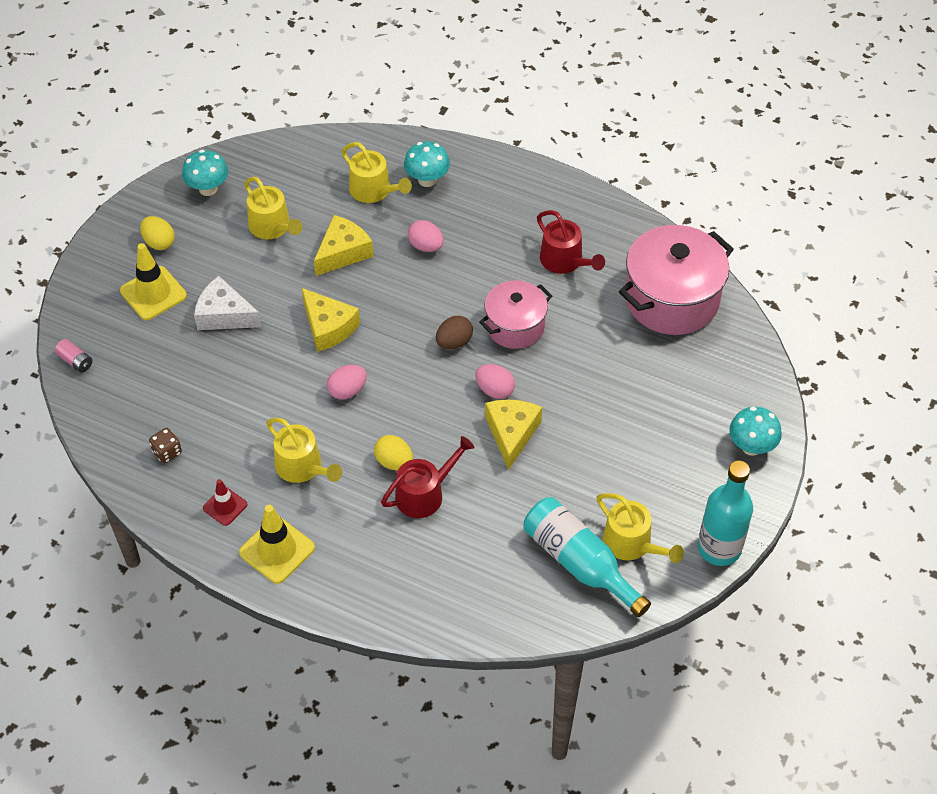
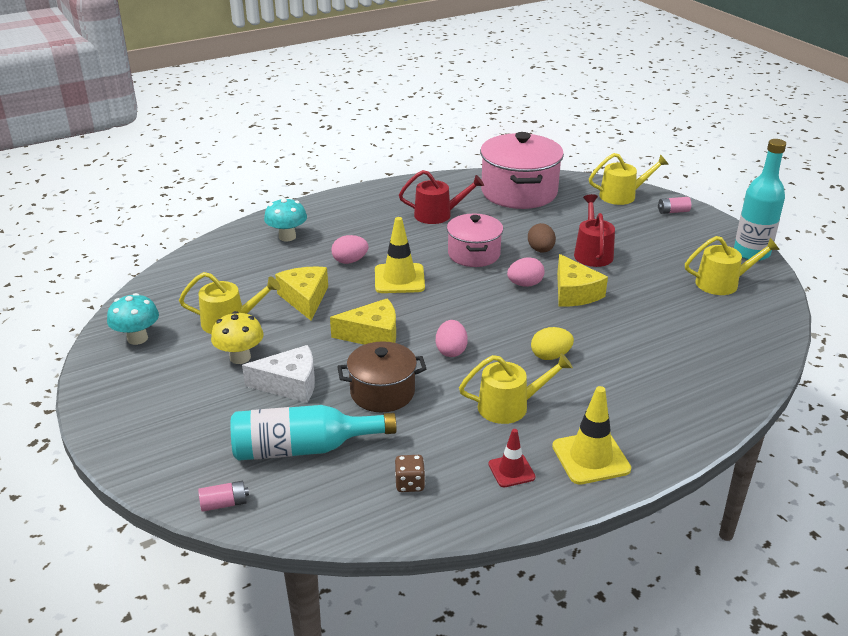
camera: 55 degrees left, 20 degrees down
(153, 293) = (209, 417): yellow traffic cone -> yellow traffic cone (399, 279)
(159, 242) = (155, 389): yellow egg -> none
(224, 315) = (290, 384): white cheese -> white cheese turned 150 degrees counterclockwise
(233, 264) = (240, 357): none -> yellow mushroom
(258, 377) = (382, 392): none -> brown pot
(374, 190) = (263, 262): yellow watering can -> yellow watering can (622, 195)
(424, 494) = (597, 354): red watering can -> red watering can (592, 253)
(454, 342) = (459, 284): brown egg -> brown egg (540, 250)
(511, 433) = (574, 293): yellow cheese -> yellow cheese turned 150 degrees counterclockwise
(579, 563) = (724, 310): turquoise bottle -> turquoise bottle (303, 448)
(751, 446) = (673, 211): turquoise mushroom -> pink battery

